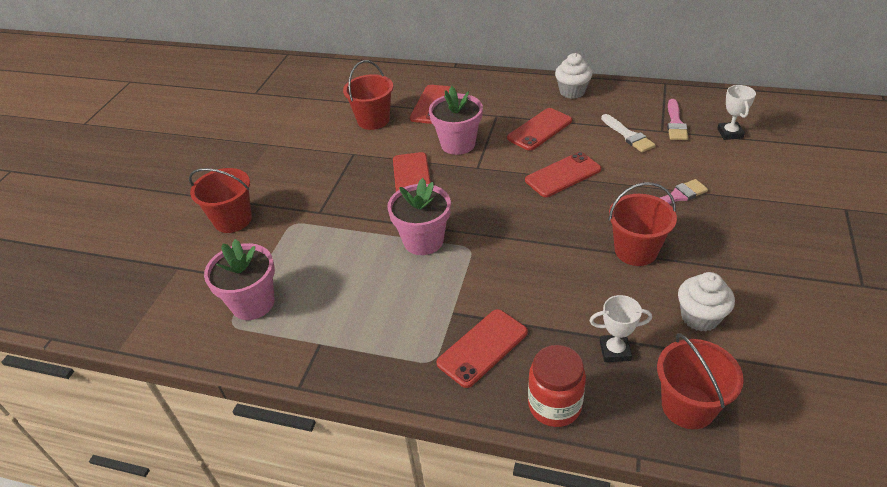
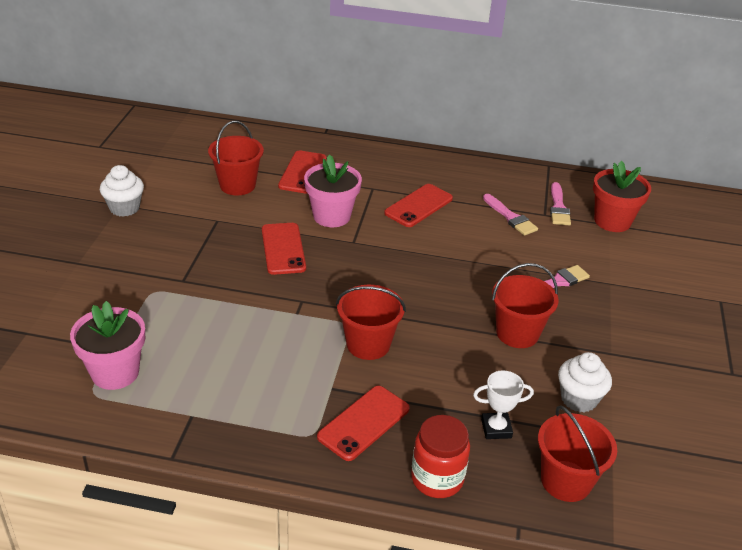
camera: 10 degrees left, 5 degrees down
(233, 220) = (85, 284): red bucket -> red bucket (368, 344)
(423, 241) = (298, 315): pink flower pot -> none
(563, 175) = (443, 254): red phone -> none
(572, 92) = (452, 168): white cupcake -> white cupcake (124, 208)
(628, 135) = (510, 217): white brush -> pink brush
(730, 133) = (612, 221): white trophy -> red flower pot

